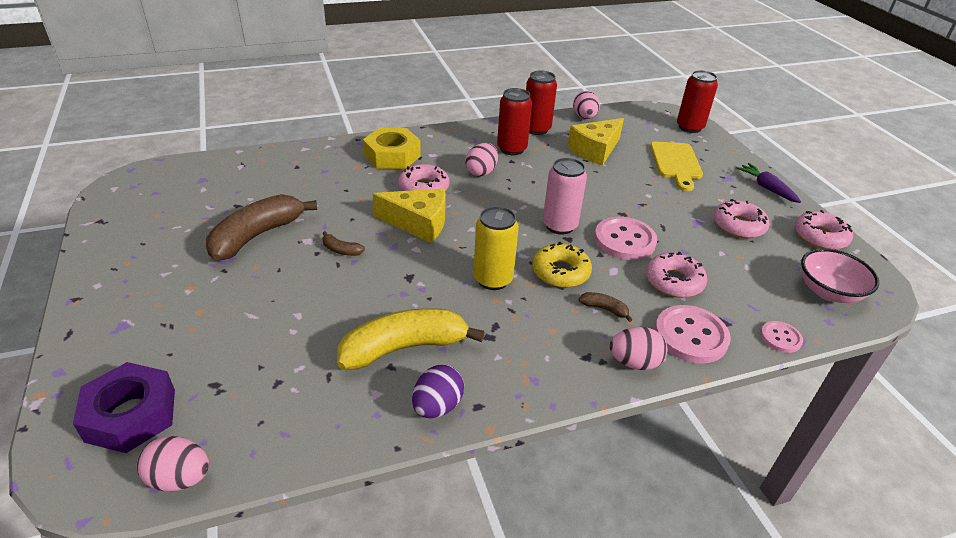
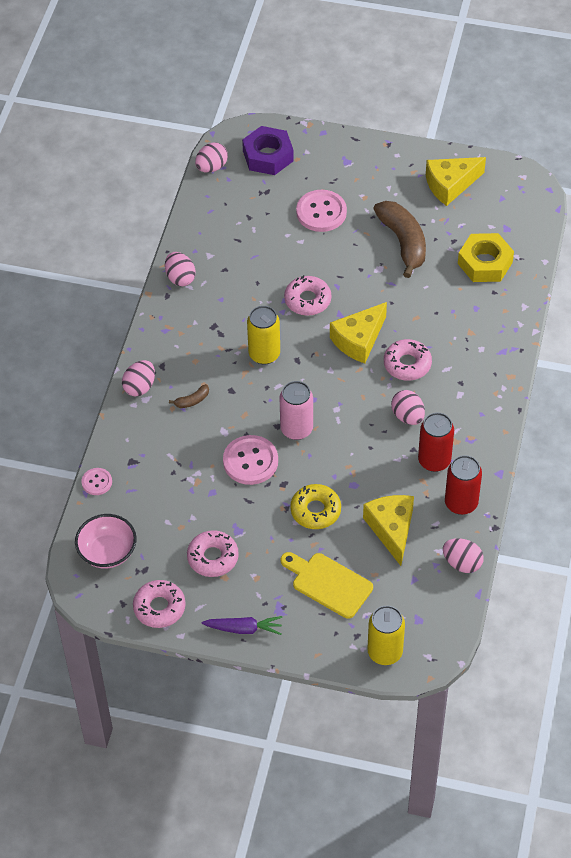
camera: 125 degrees right, 15 degrees up
(144, 229) = (450, 185): none -> yellow cheese
(341, 250) = (354, 283): brown banana -> none
(392, 155) = (474, 364): yellow nut -> yellow nut (485, 263)
(404, 348) = (235, 281): yellow banana -> none
(437, 406) = (180, 278): purple egg -> pink egg
(560, 272) = (244, 398): yellow donut -> yellow donut (315, 510)
(674, 281) = (187, 460): pink donut -> pink donut (307, 300)
(689, 127) = (385, 652): red can -> yellow can
(690, 336) = (136, 432): pink button -> pink button (321, 212)

